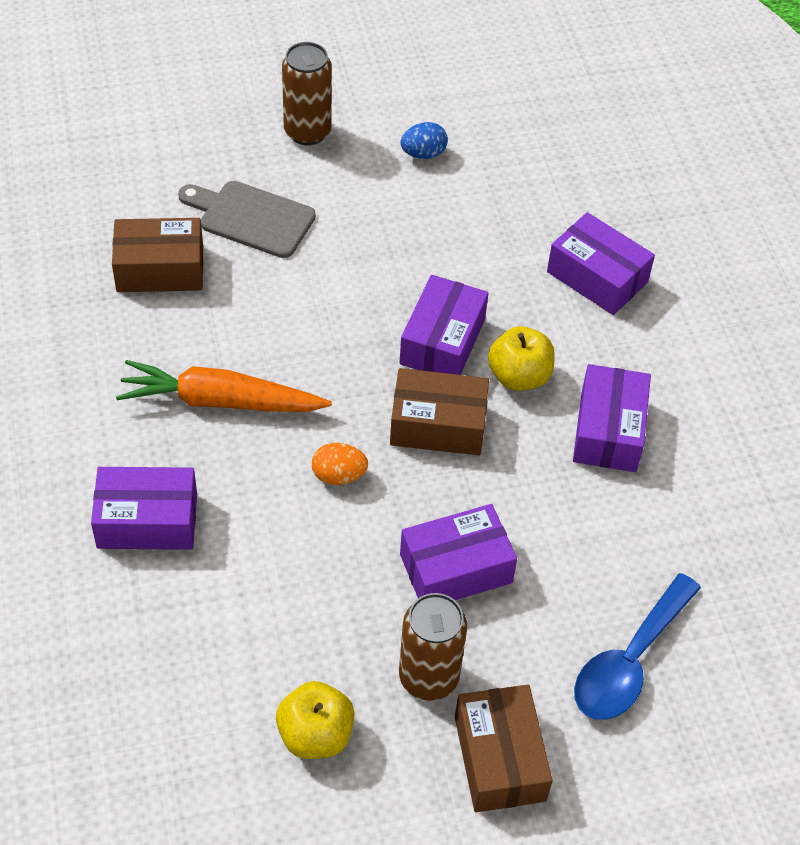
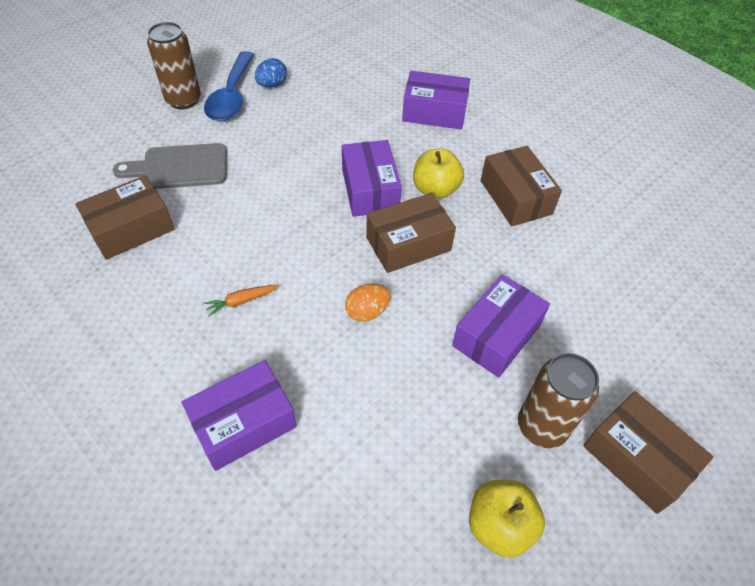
camera: 30 degrees left, 0 degrees up
(220, 401) = (241, 301): orange carrot -> orange carrot, size x0.42
(608, 431) = (515, 197): purple box -> brown box
(629, 661) = (653, 337): blue spoon -> blue spoon (231, 96)

